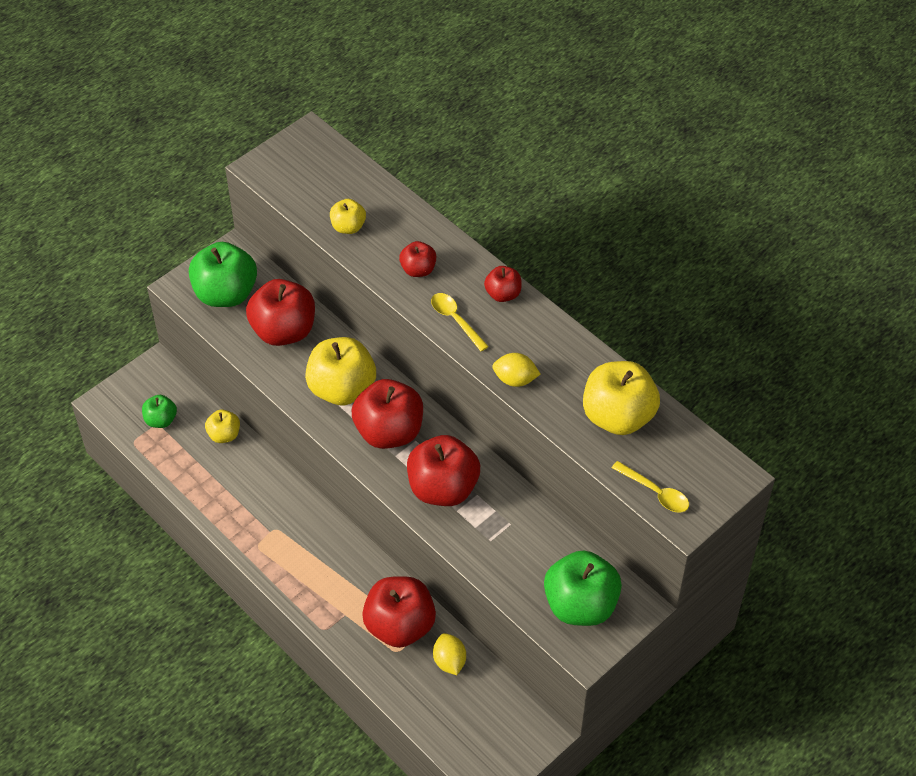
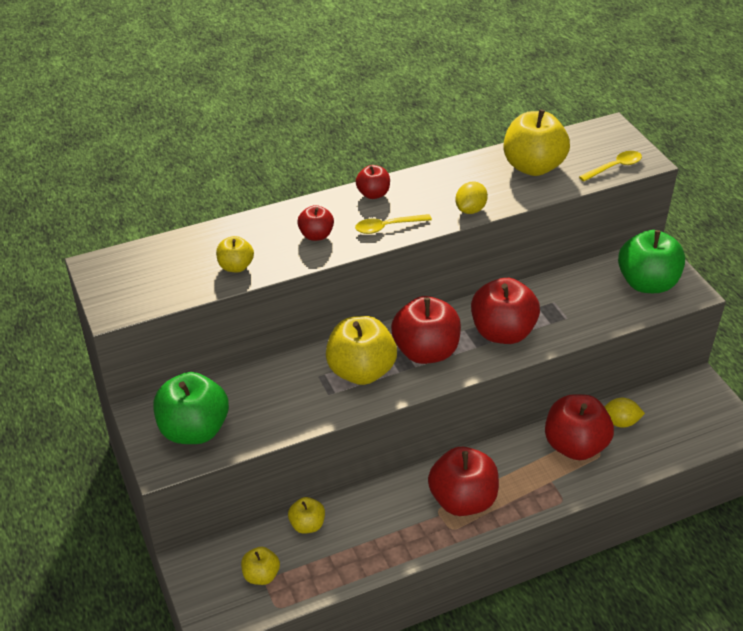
camera: 70 degrees left, 10 degrees down
(161, 420) = (261, 575): green apple -> yellow apple
(284, 331) = (268, 396): red apple -> red apple (462, 500)

